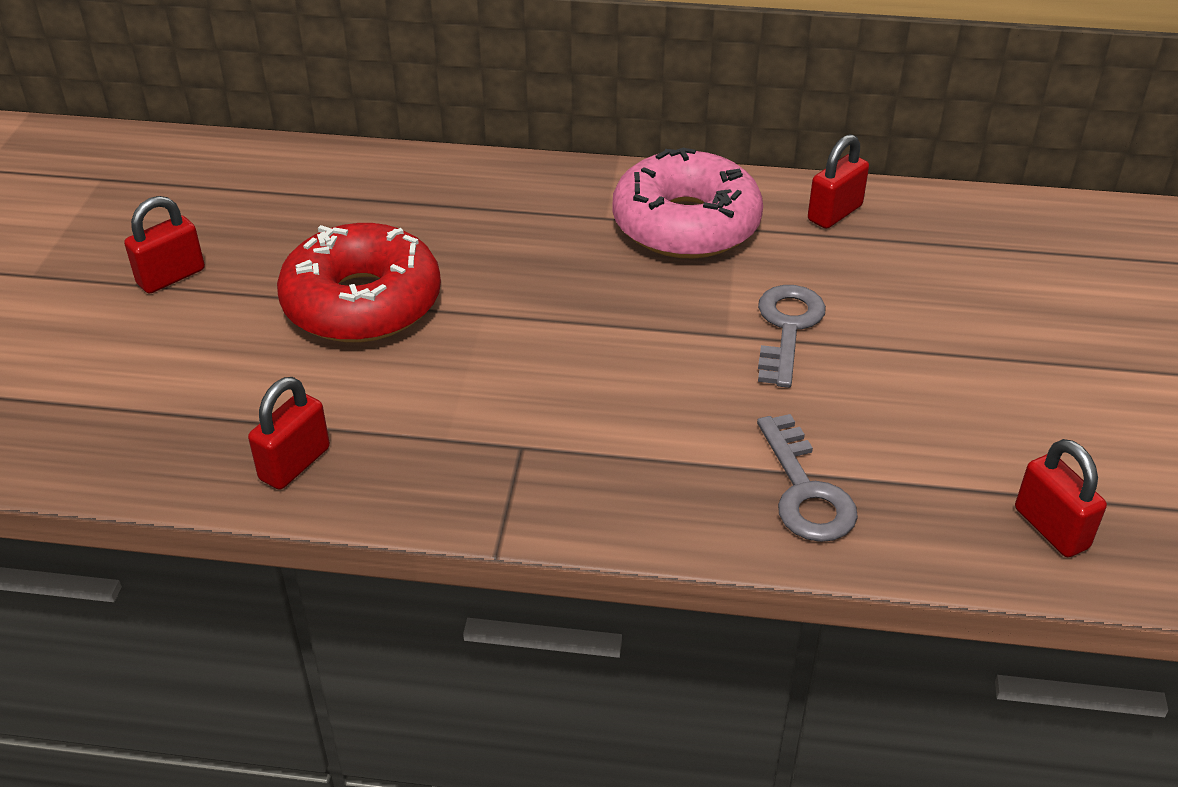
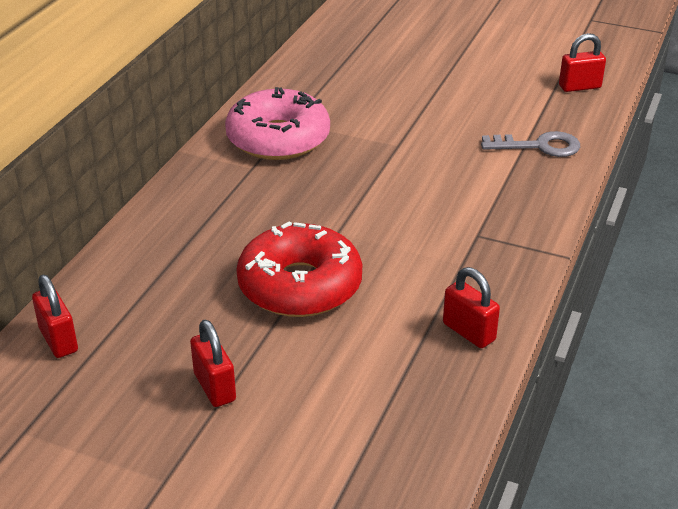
camera: 75 degrees left, 5 degrees down
(787, 328) = (400, 124): grey key -> none
(834, 213) = (296, 86): red padlock -> red padlock (58, 340)

